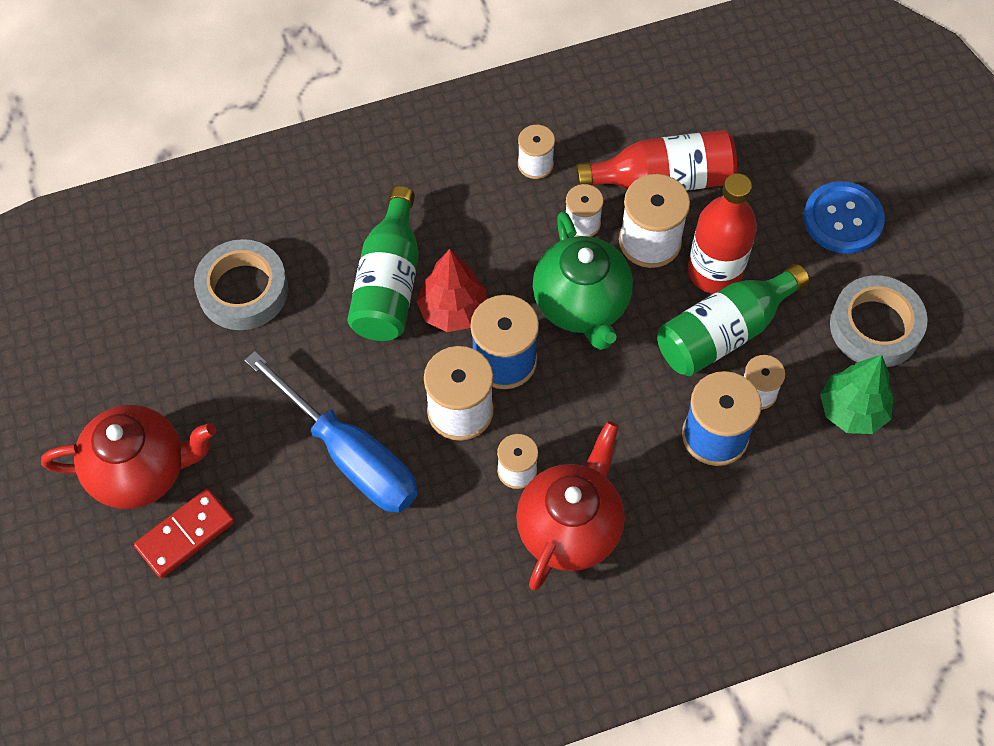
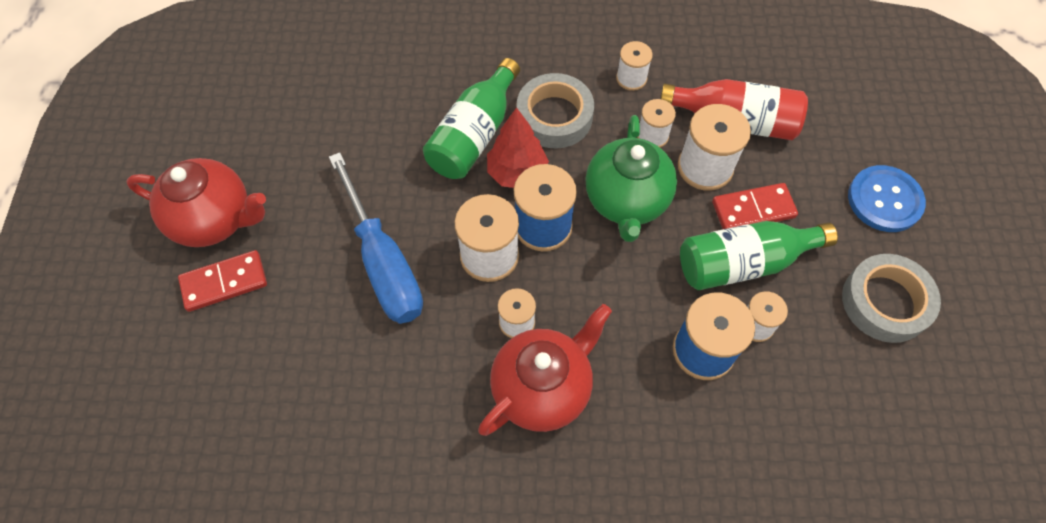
camera: 20 degrees right, 0 degrees up
(243, 290) = (358, 106): grey tape -> grey tape (554, 116)
(714, 272) = (753, 209): red bottle -> red domino
(852, 411) = (839, 370): green tree -> none

